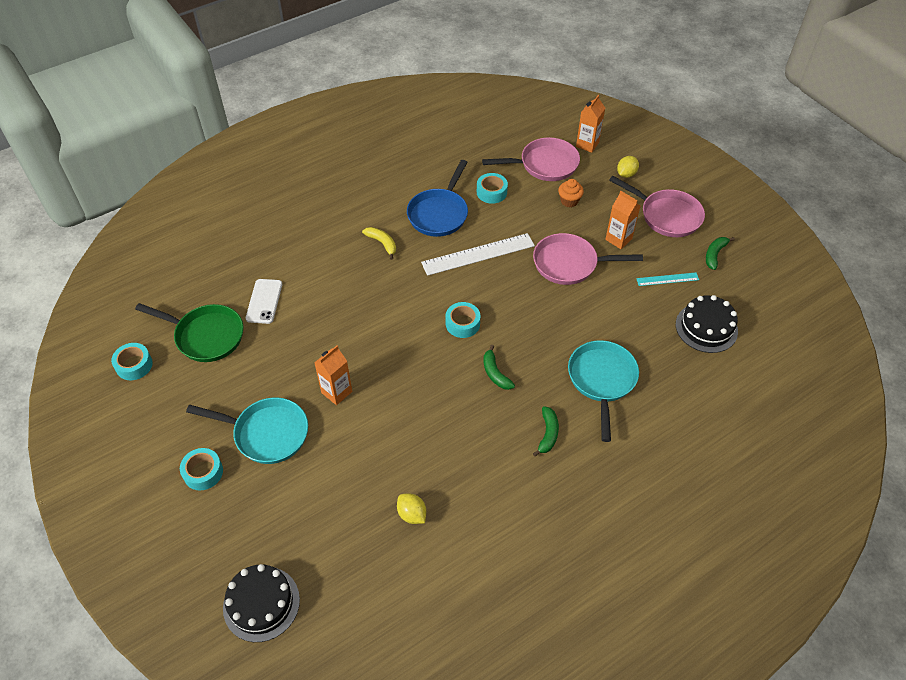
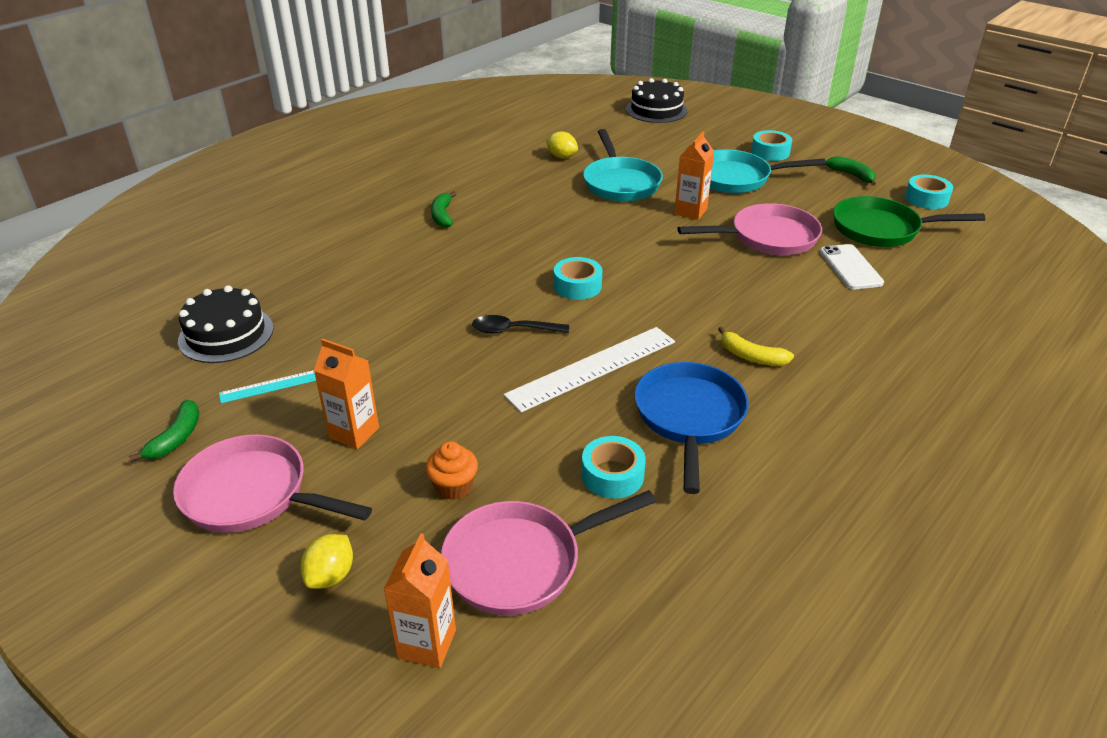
camera: 165 degrees right, 15 degrees down
(495, 373) = (517, 250): green banana -> green banana (852, 175)
(517, 292) = (513, 330): none -> black spoon
(569, 264) = (439, 380): pink pan -> pink pan (768, 237)
(602, 380) = (382, 262): turquoise pan -> turquoise pan (620, 183)

